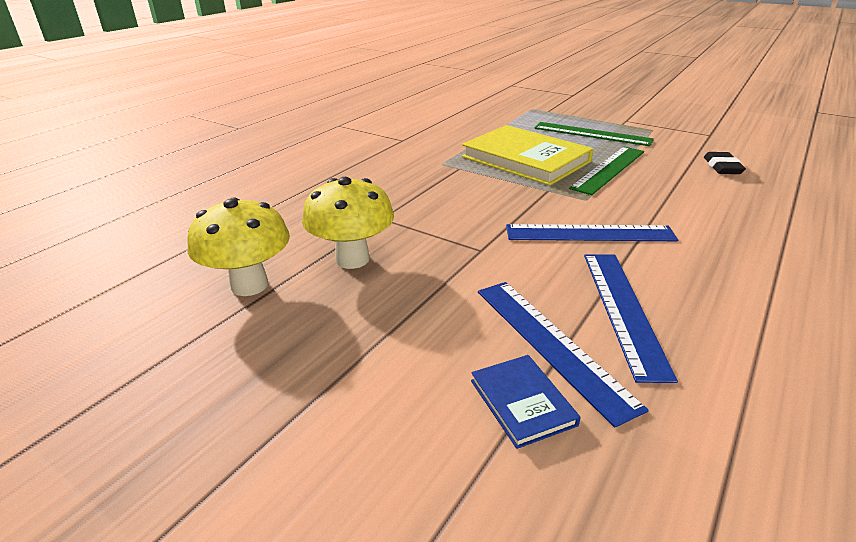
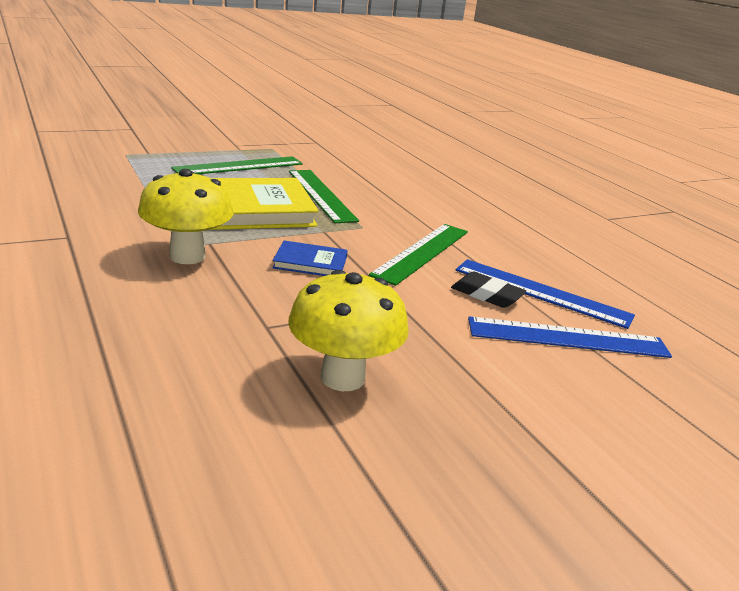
camera: 65 degrees left, 5 degrees down
(249, 285) = (328, 472): yellow mushroom -> yellow mushroom (187, 256)
(522, 402) = (632, 380): blue book -> blue book (310, 262)
(589, 233) = (422, 252): blue ruler -> green ruler
(722, 167) = (375, 167): black eraser -> black eraser (486, 295)

